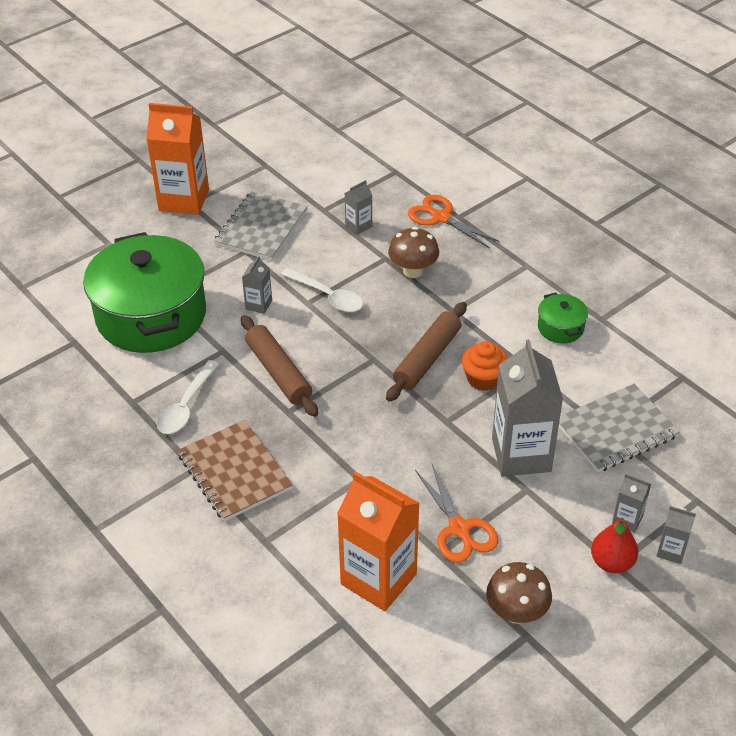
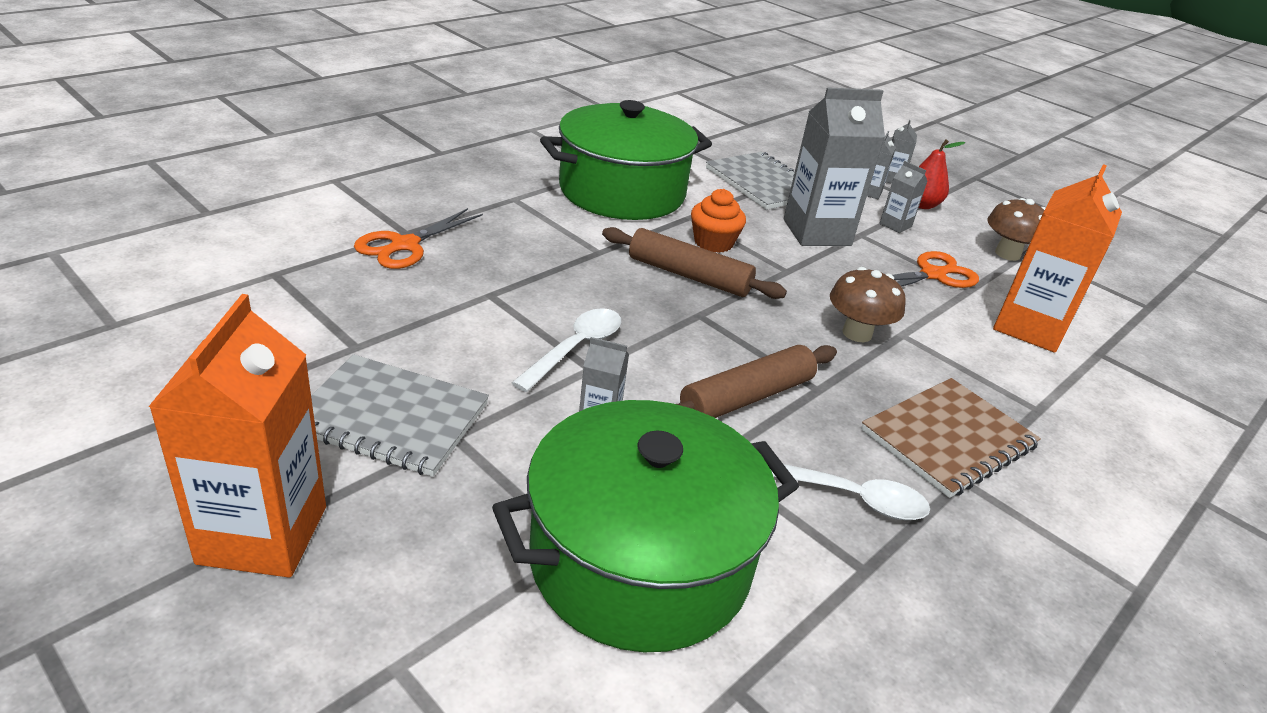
camera: 100 degrees left, 10 degrees down
(358, 226) = (408, 314): grey carton -> grey carton (895, 225)
(413, 271) = (520, 274): brown mushroom -> brown mushroom (857, 333)
(560, 328) = (622, 192): green pot -> green pot, size x2.40

